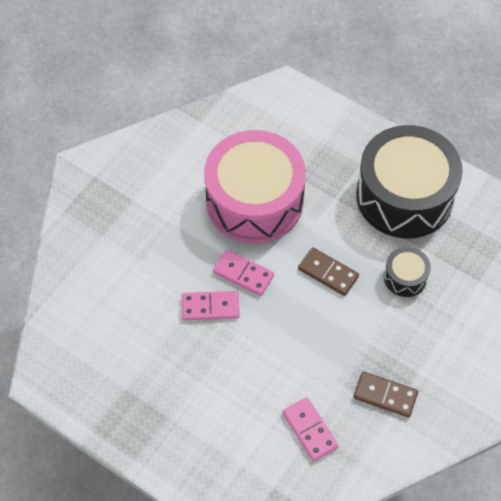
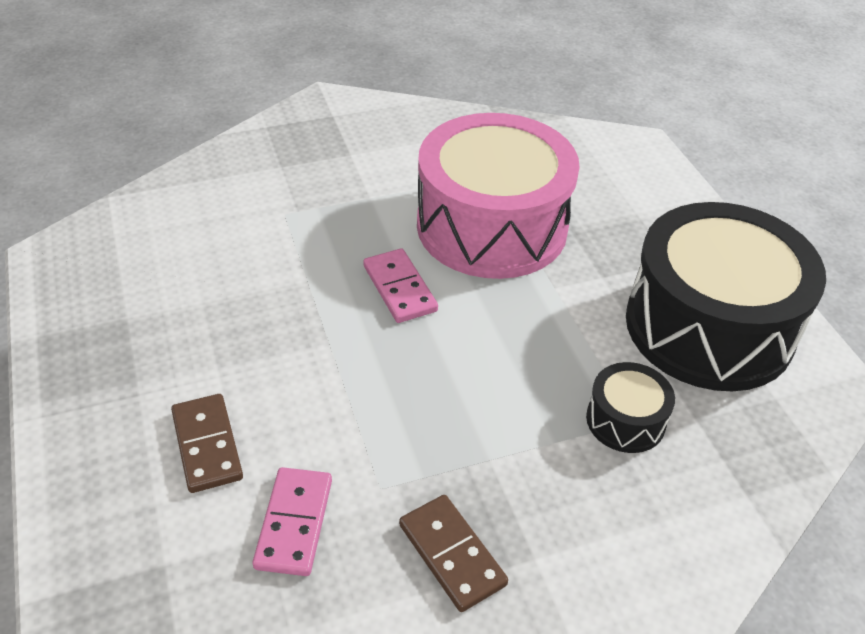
camera: 35 degrees right, 15 degrees down
(210, 307) = (321, 298): pink domino -> none
(328, 273) = (514, 350): brown domino -> brown domino (207, 445)

